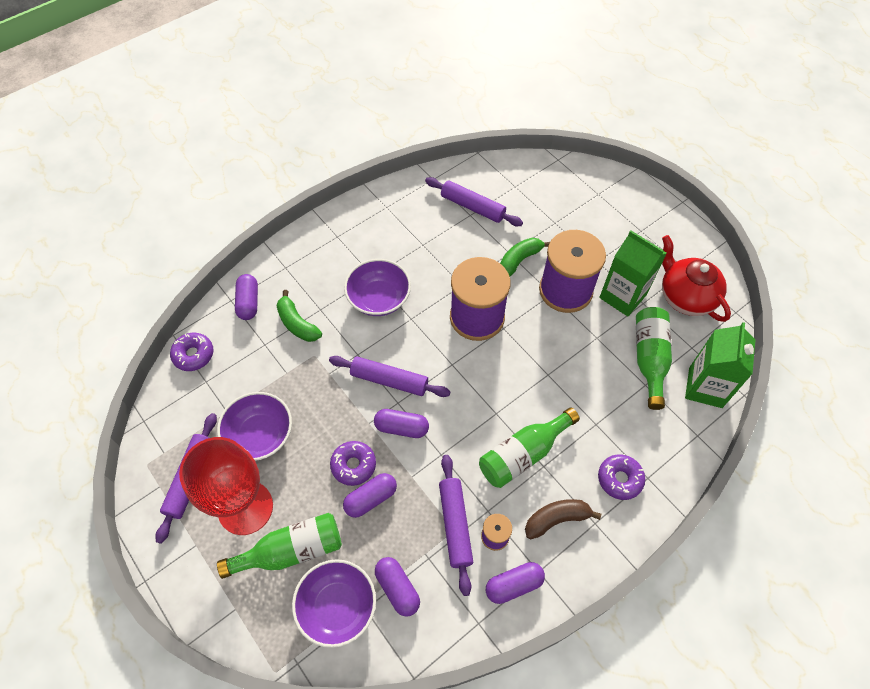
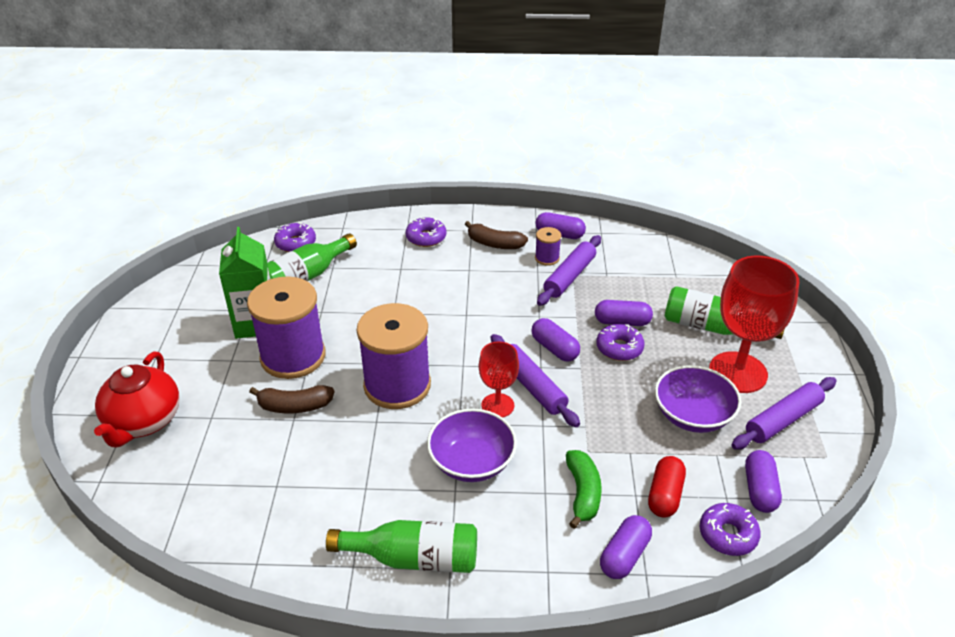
camera: 140 degrees left, 20 degrees down
(246, 356) = (665, 495): none -> red capsule
(337, 607) = (695, 284): purple bowl -> none
(397, 588) = (643, 270): purple capsule -> purple capsule (759, 490)
(399, 348) = (497, 405): none -> red goblet
(472, 207) = (262, 492): purple rolling pin -> none
(519, 260) = (294, 406): green banana -> brown banana
(523, 454) = (475, 282): green bottle -> green bottle (413, 558)
(685, 297) = (212, 294): red teapot -> red teapot (144, 422)
(705, 387) = (295, 243): green carton -> purple donut

